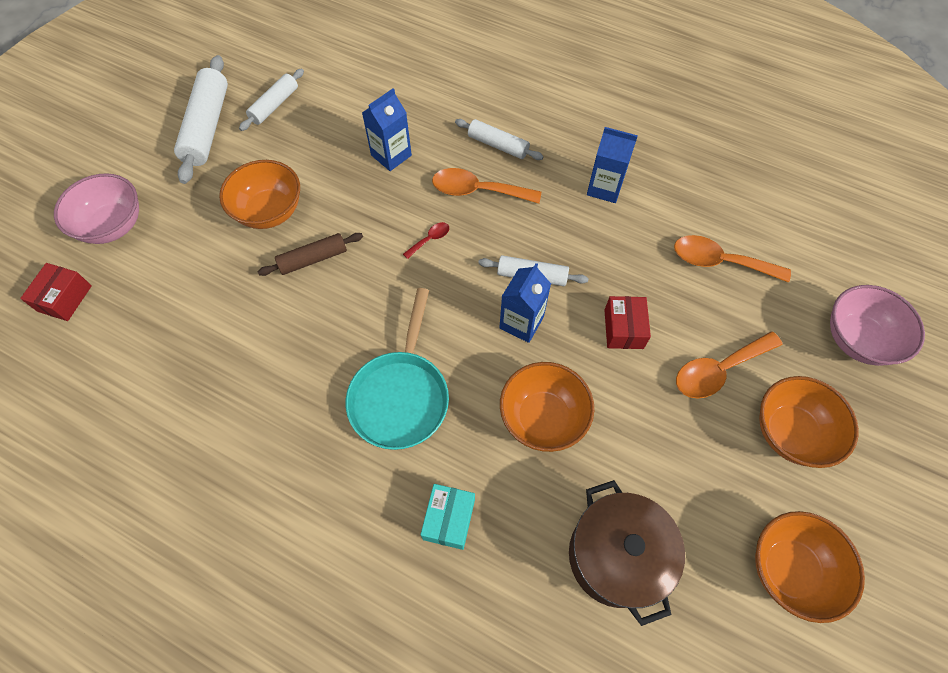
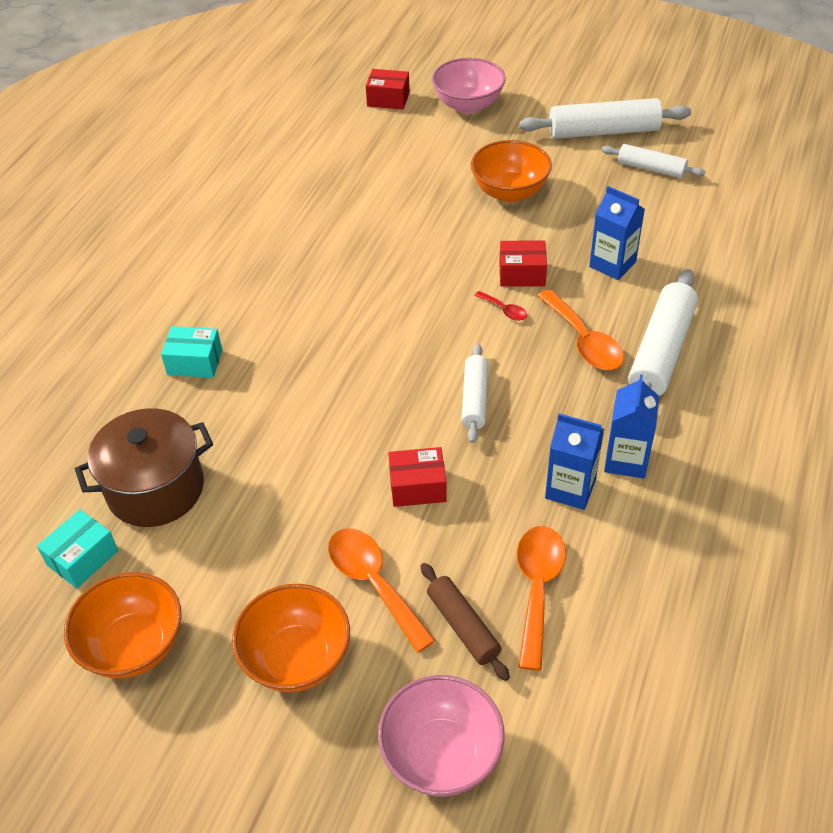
camera: 85 degrees right, 15 degrees down
(313, 259) = (459, 231): brown rolling pin -> brown rolling pin (463, 626)
(387, 220) = (522, 274): none -> red box
(401, 396) = (315, 314): turquoise pan -> none
(477, 191) = (584, 341): orange spoon -> orange spoon turned 150 degrees clockwise
(498, 145) = (660, 351): white rolling pin -> white rolling pin, size x1.69
(521, 322) = (412, 395): blue carton -> blue carton (570, 489)
(543, 418) = (300, 422): orange bowl -> none
(697, 627) = (82, 558): none -> turquoise box

